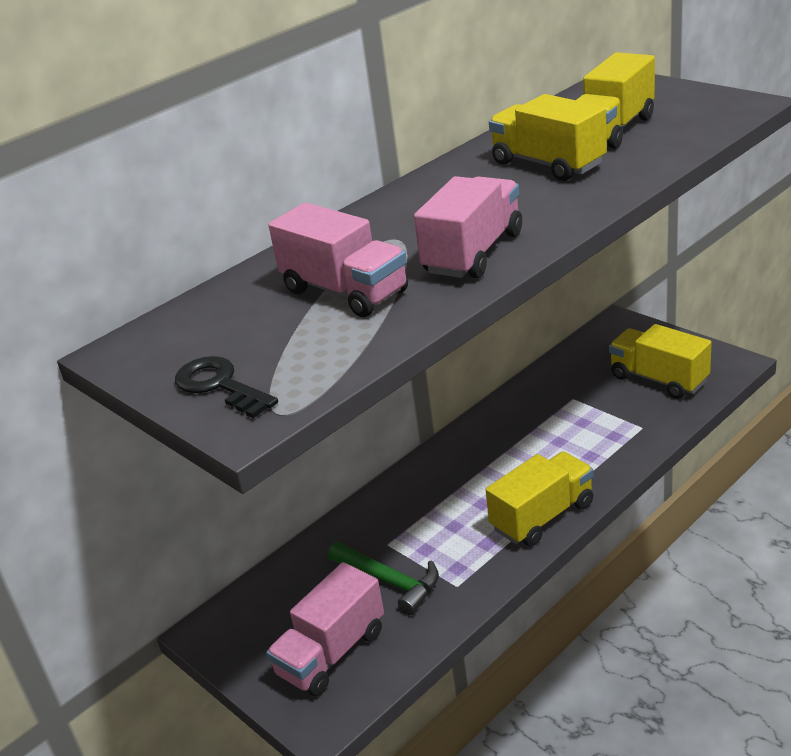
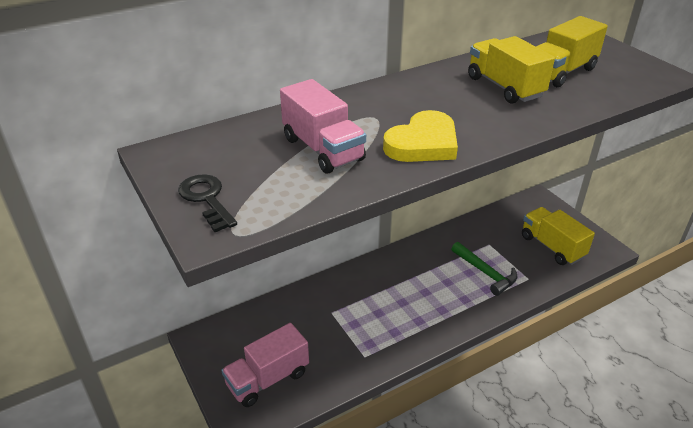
camera: 10 degrees right, 5 degrees up
(389, 581) = (323, 339): green hammer -> green hammer (485, 273)
(473, 253) = (423, 143): pink truck -> yellow heart
(542, 516) = (438, 324): yellow truck -> none

